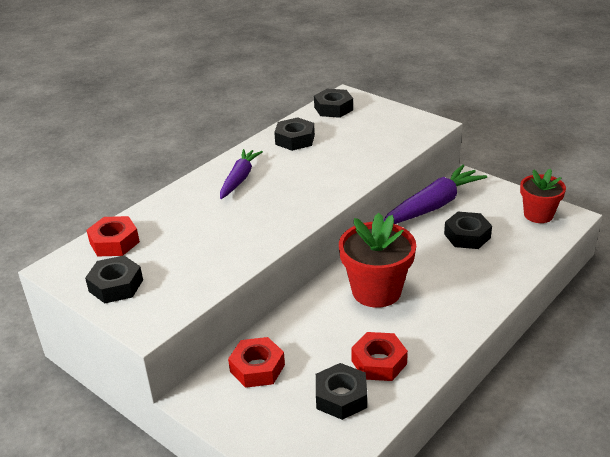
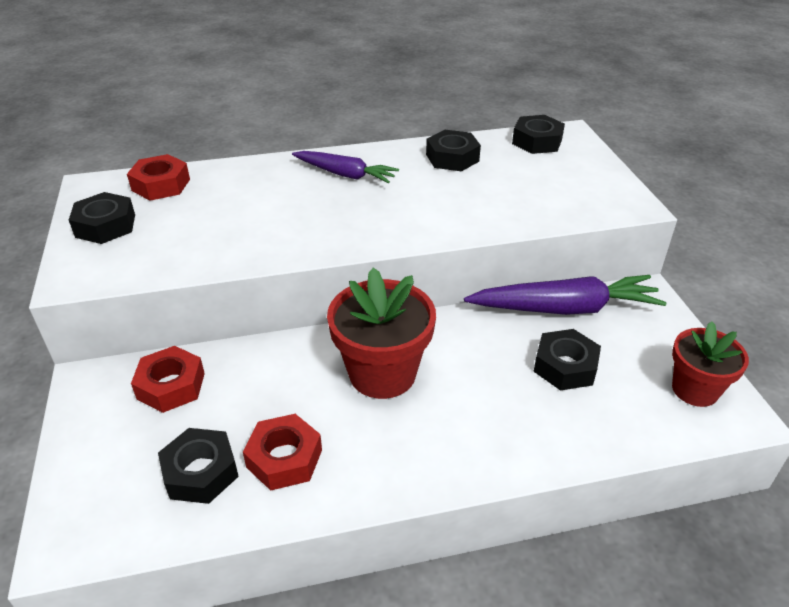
camera: 35 degrees right, 5 degrees up
(239, 179) = (345, 174): purple carrot -> purple carrot turned 60 degrees clockwise

